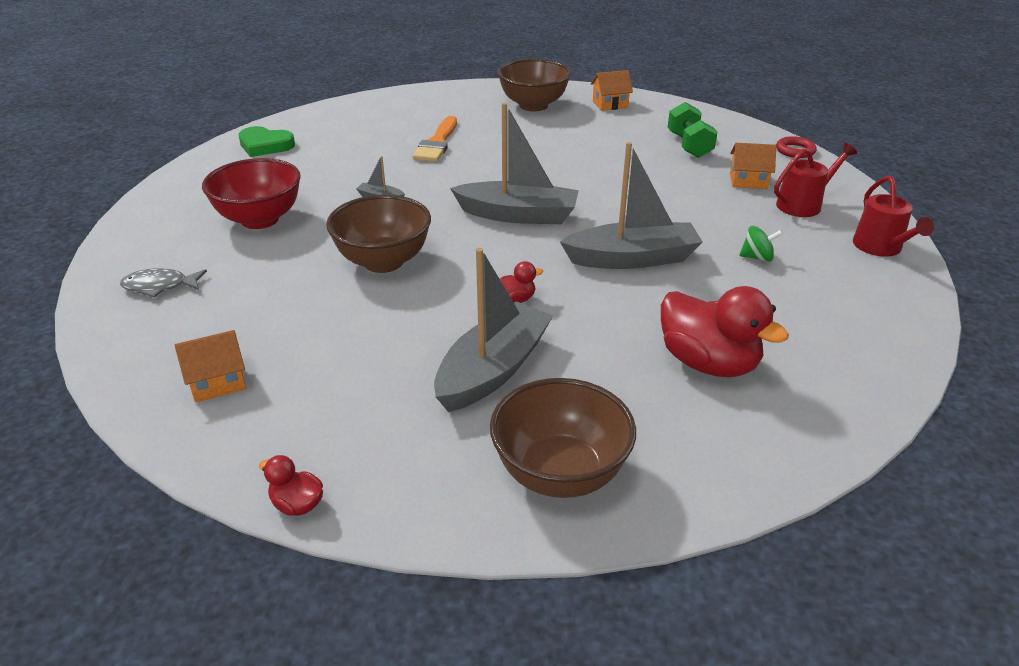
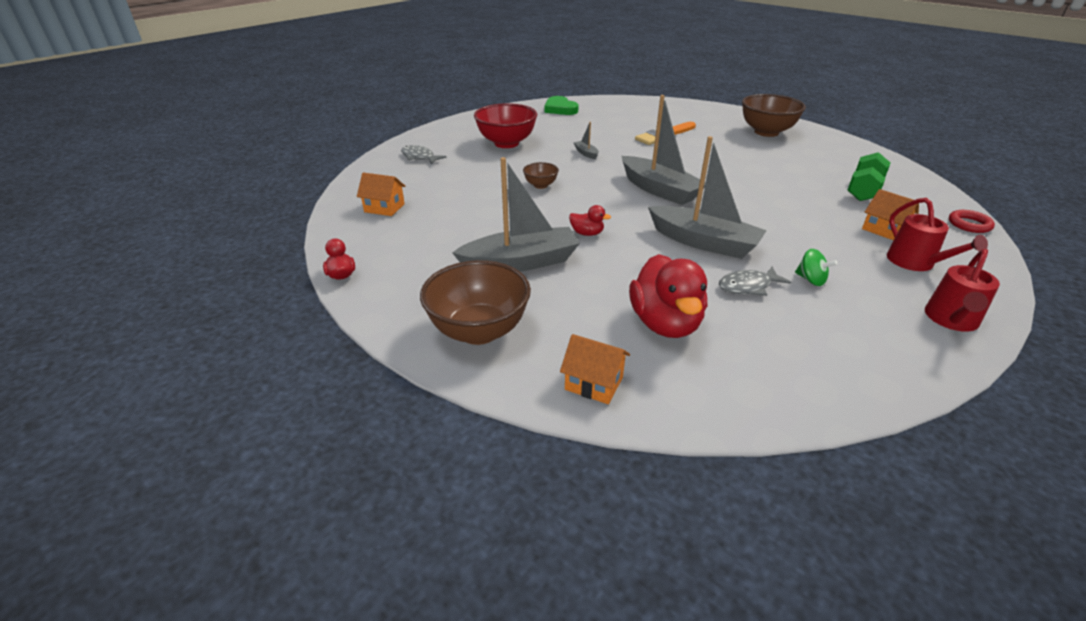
camera: 40 degrees right, 0 degrees up
(383, 261) = (540, 185): brown bowl -> brown bowl, size x0.50
(610, 104) = (832, 147): orange house -> orange house (594, 383)
(722, 288) = (748, 286): none -> grey fish
(803, 205) = (915, 262): red watering can -> red watering can turned 60 degrees clockwise

